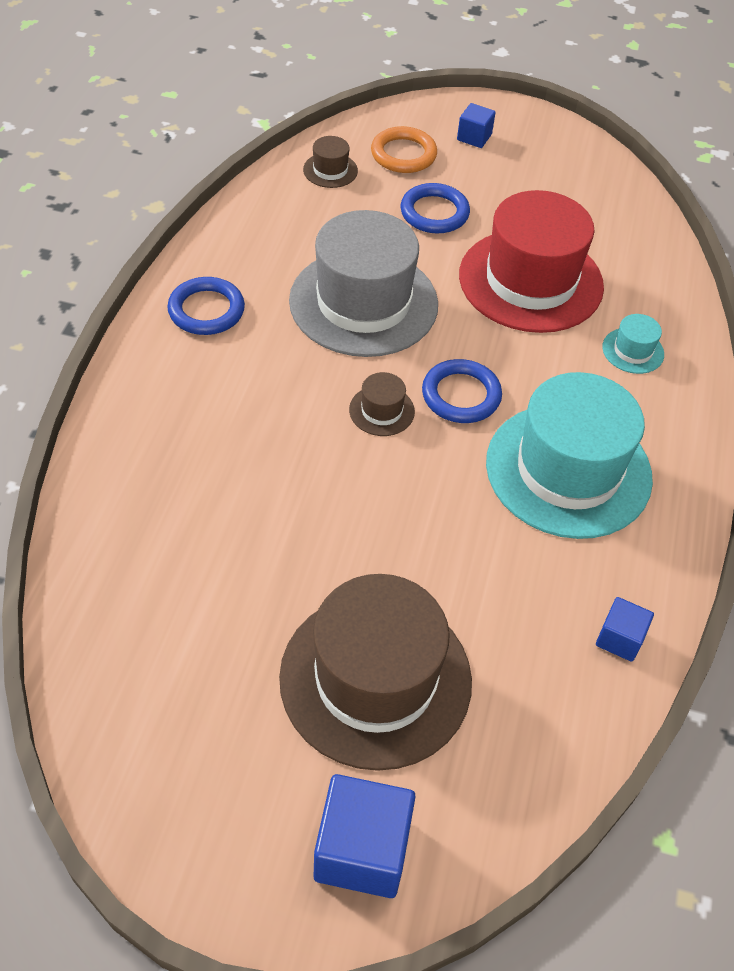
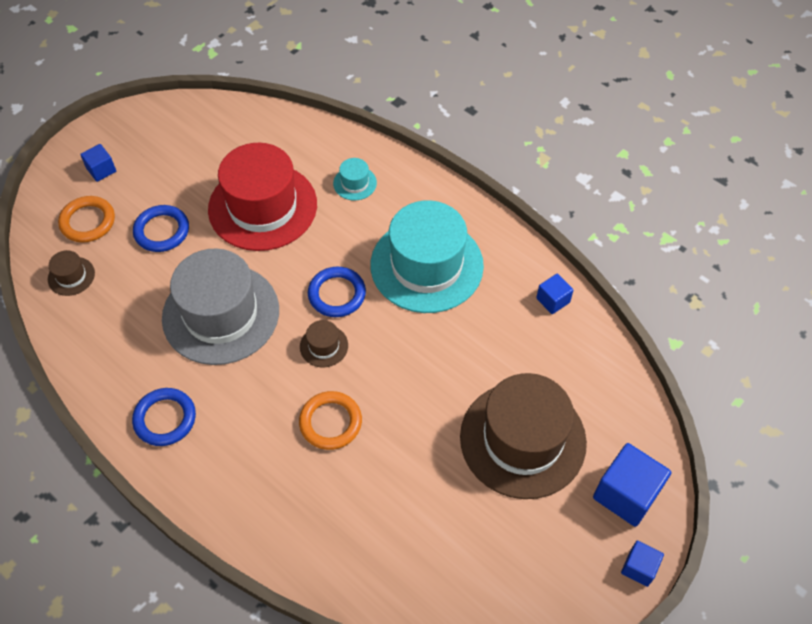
camera: 60 degrees left, 5 degrees up
(252, 909) = (639, 568): none -> blue cube
(283, 457) = (330, 422): none -> orange ring

